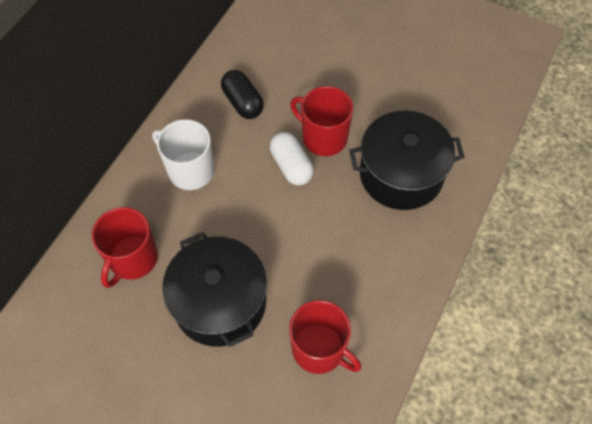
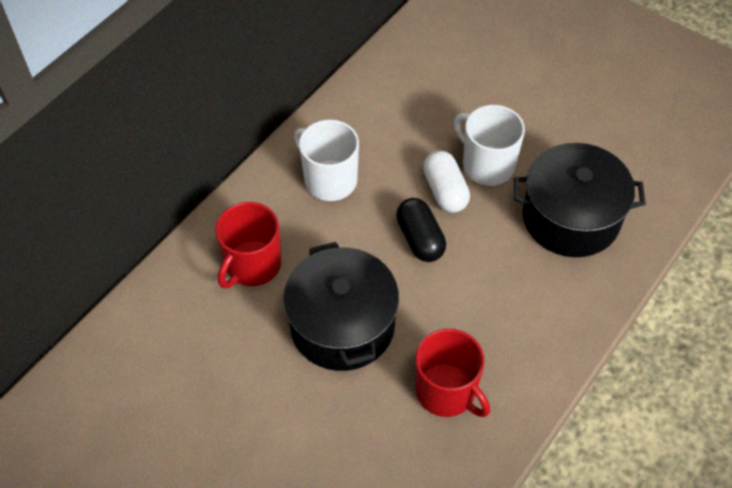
camera: 10 degrees right, 5 degrees down
(243, 102) = (400, 114): black capsule -> black capsule (420, 239)
(323, 137) = (487, 165): red mug -> white mug

